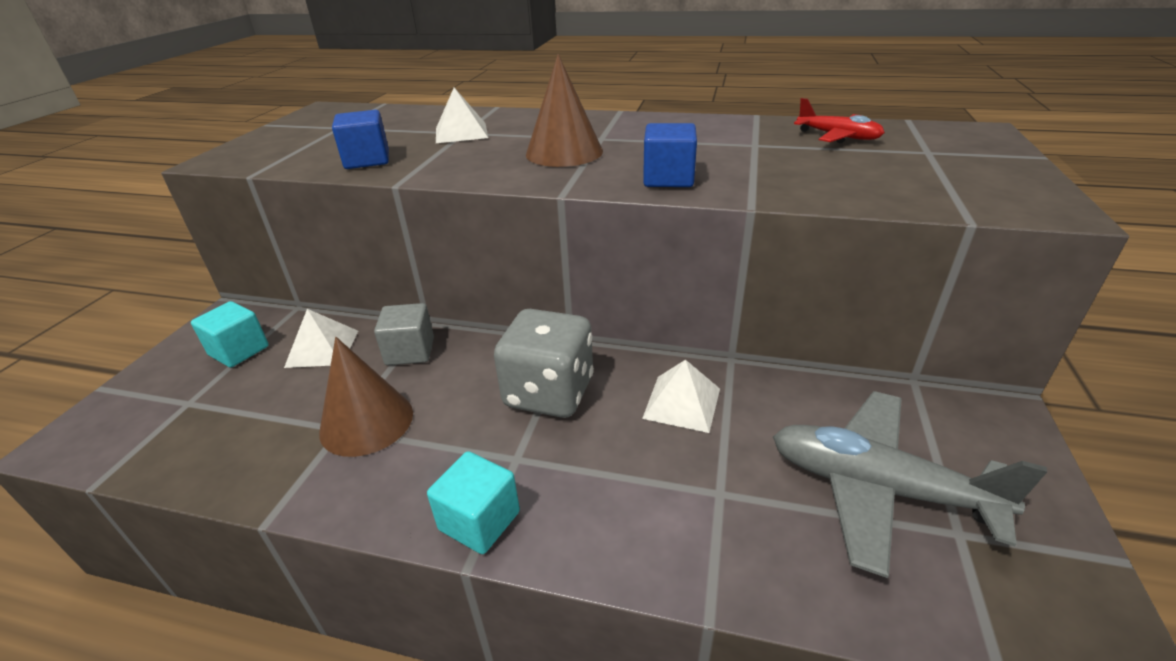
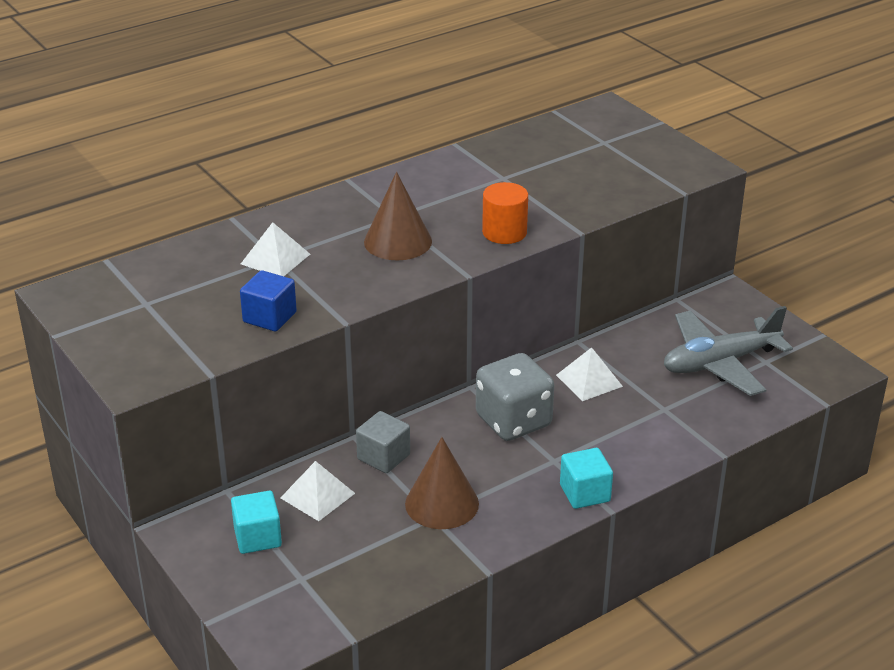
camera: 50 degrees left, 0 degrees up
(668, 178) = (504, 232): blue cube -> orange cylinder
(838, 137) = (540, 148): red plane -> none

